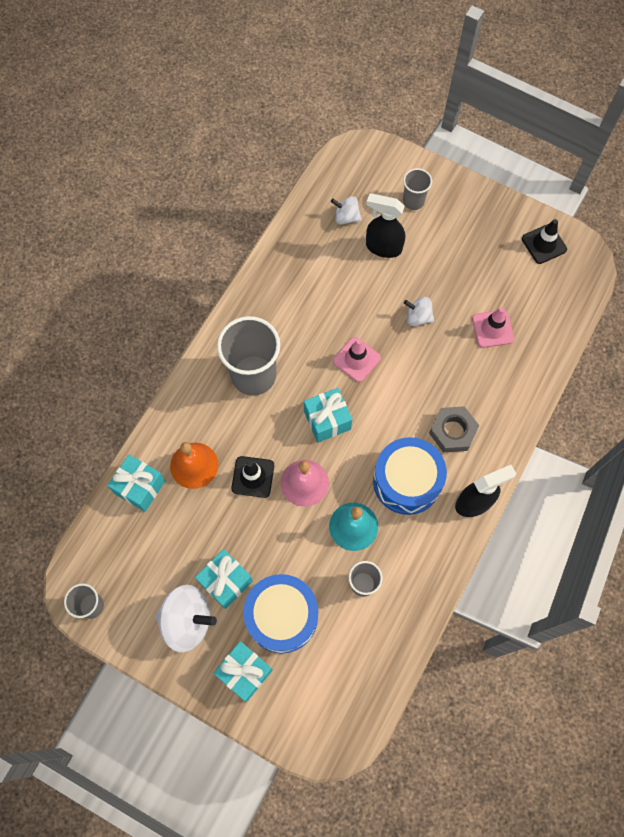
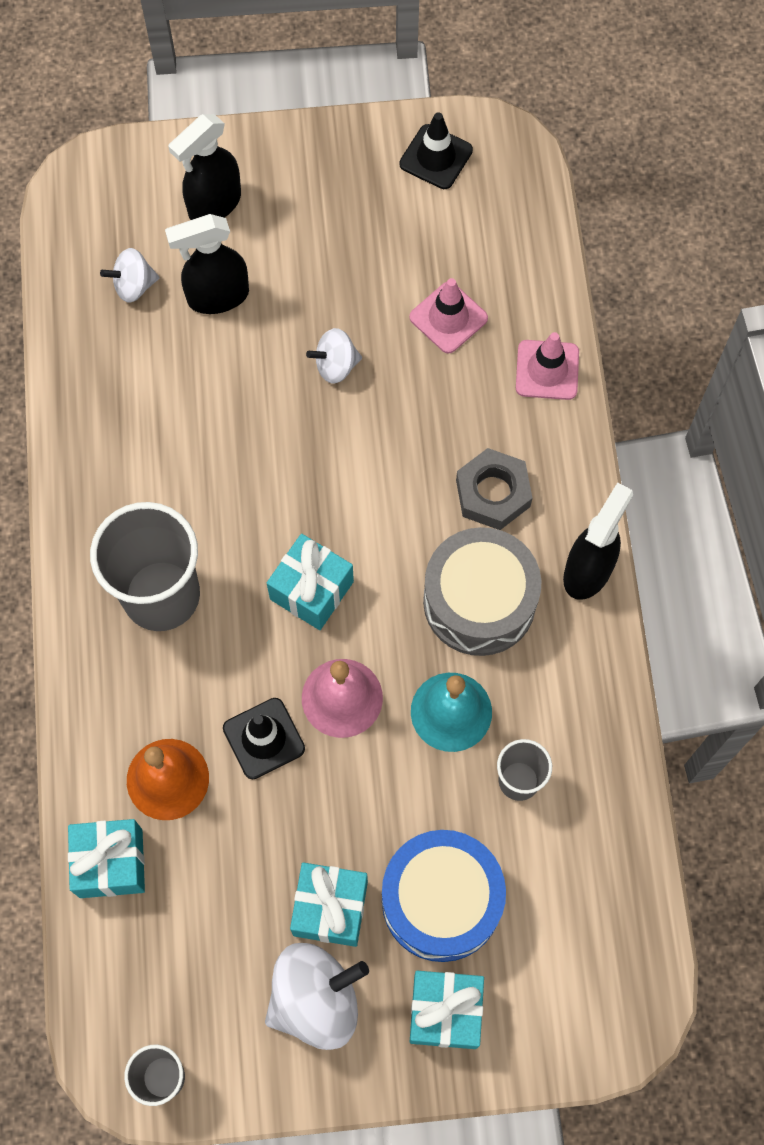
camera: 35 degrees left, 0 degrees up
(356, 359) = (292, 479): pink traffic cone -> pink traffic cone (547, 370)
(407, 481) = (479, 601): blue drum -> grey drum
(413, 201) = (214, 205): grey cup -> black spray bottle

